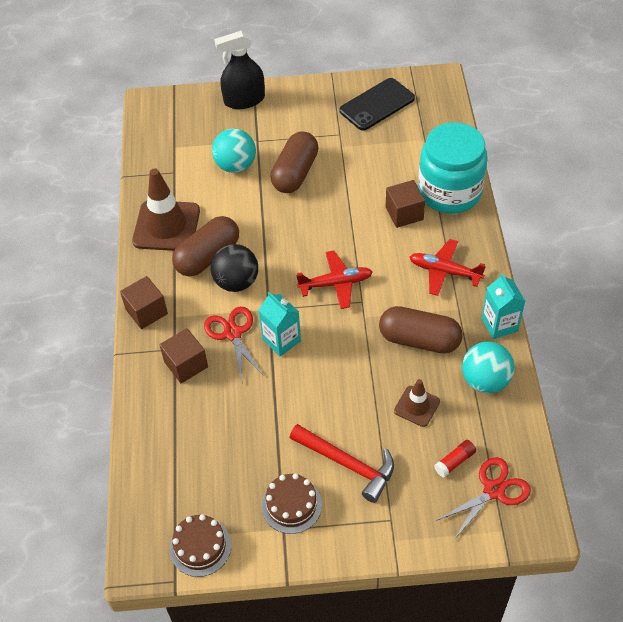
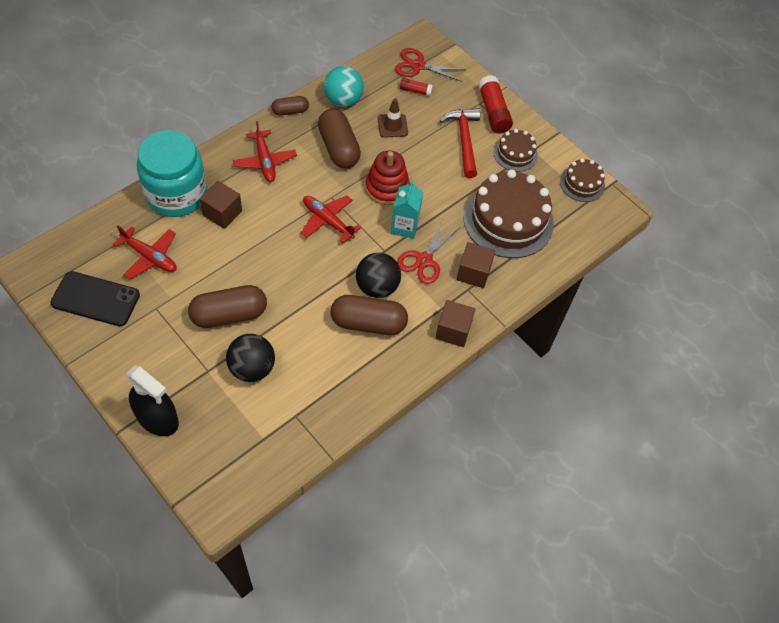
camera: 135 degrees left, 5 degrees up
(166, 226) = (361, 377): brown traffic cone -> none
(216, 435) = (508, 220): none -> brown cake
(236, 165) = (252, 368): turquoise ball -> black ball
(338, 352) = (387, 188): none -> red stacking toy
(367, 525) = (493, 112): none -> red glue stick
(393, 149) = (150, 257): none -> red plane
(499, 324) = (290, 111): turquoise carton -> brown capsule

